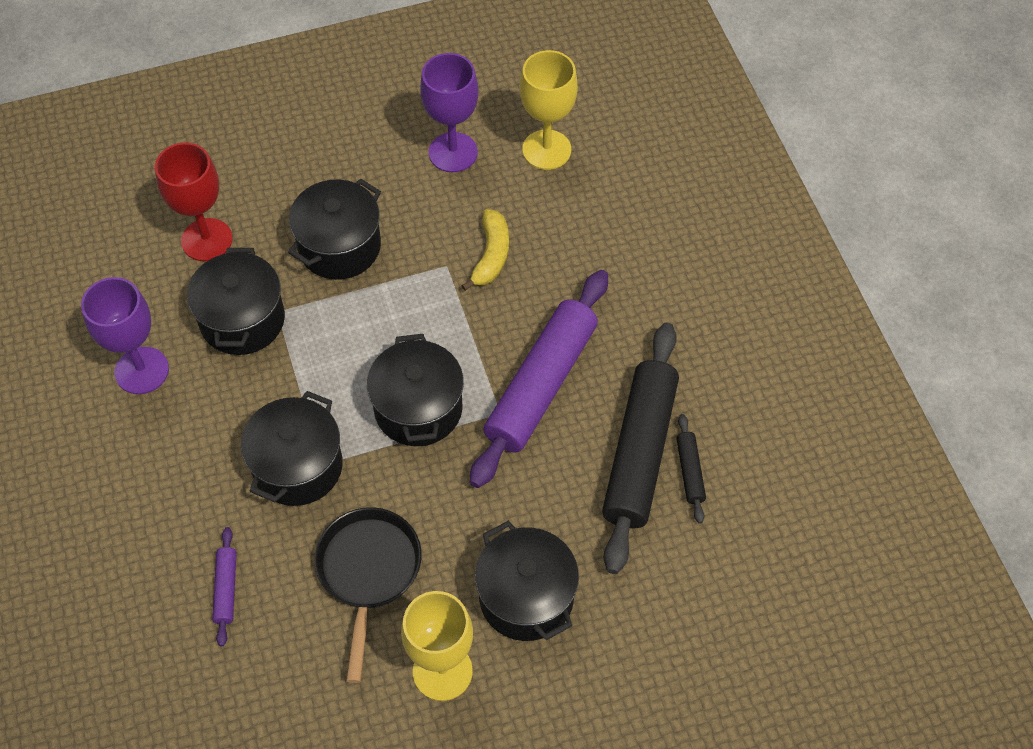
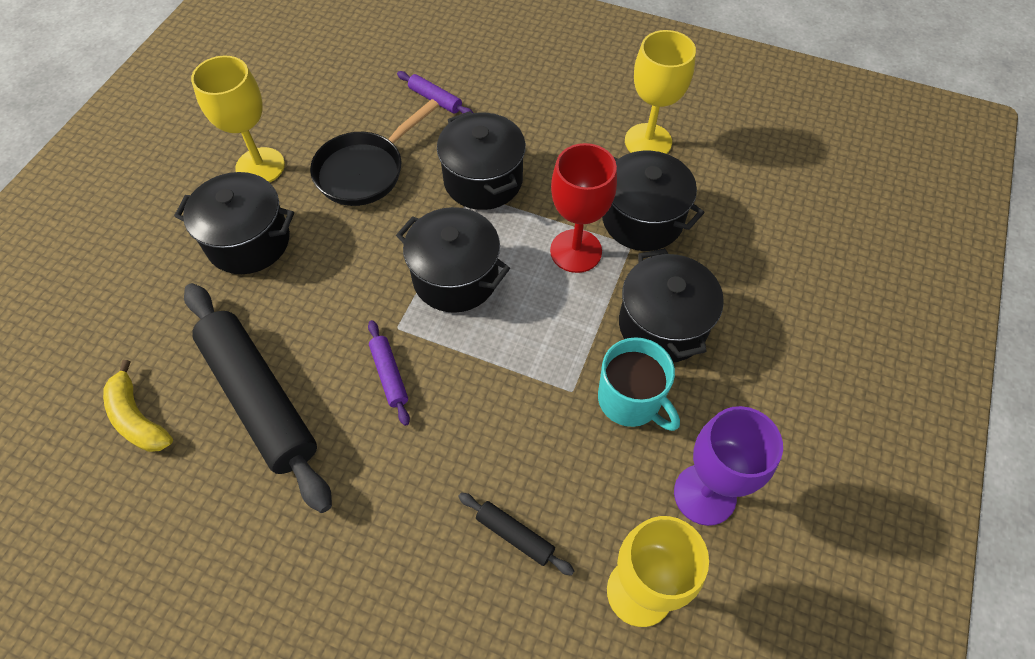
camera: 130 degrees right, 0 degrees up
(142, 370) = (648, 141): purple goblet -> yellow goblet
(207, 240) = (745, 240): red goblet -> red goblet (576, 251)
(368, 573) = (365, 170): black pan -> black pan turned 90 degrees clockwise
(421, 228) = (631, 400): none -> turquoise mug
(491, 255) = (552, 436): yellow banana -> yellow banana (138, 418)
(541, 385) = (389, 375): purple rolling pin -> purple rolling pin, size x0.42
(689, 471) = (205, 422): black rolling pin -> black rolling pin (515, 535)

